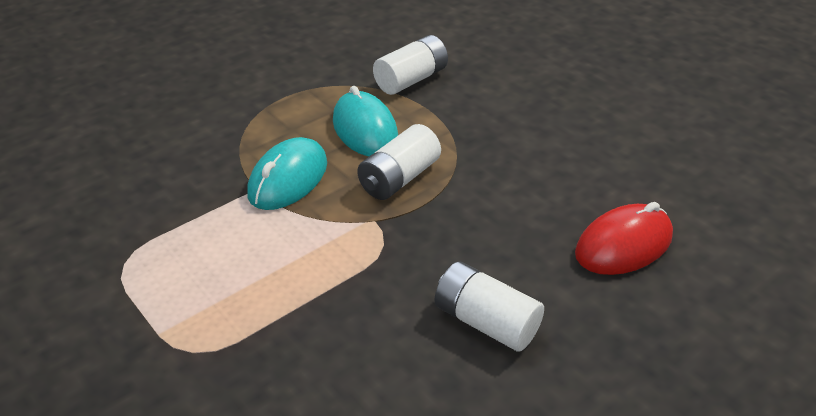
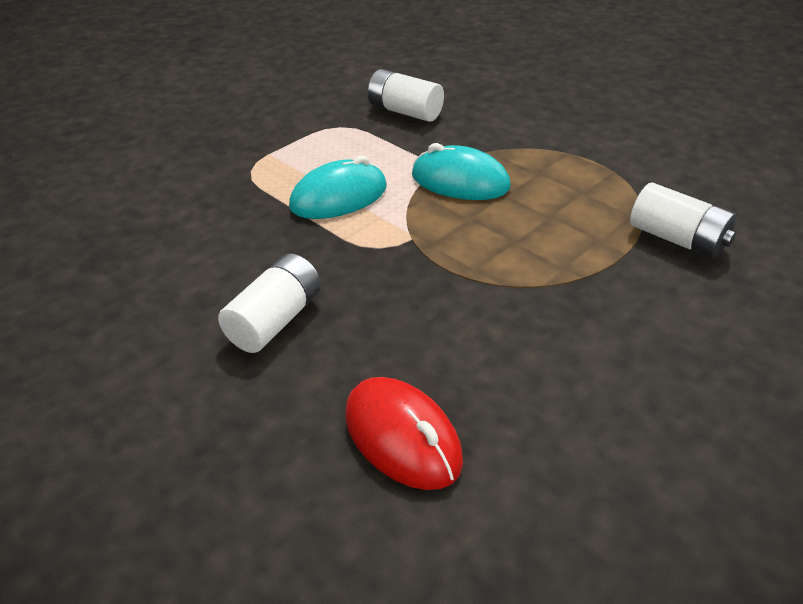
camera: 85 degrees right, 0 degrees up
(365, 130) = (558, 216): turquoise mouse -> turquoise mouse (339, 197)
(399, 178) = (482, 247): white battery -> white battery (405, 111)

